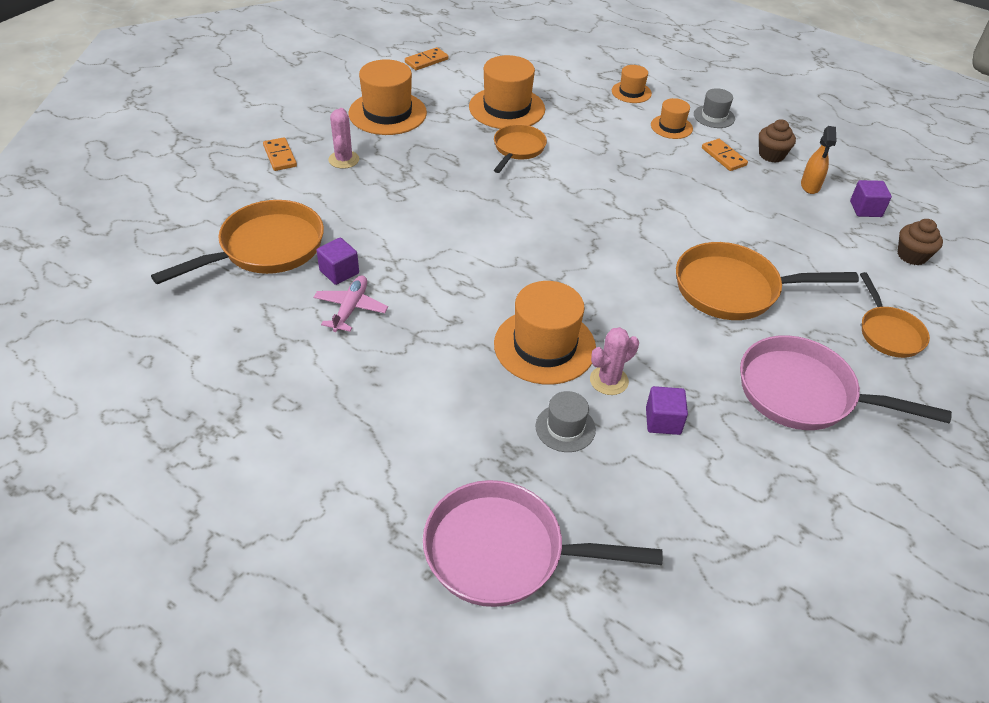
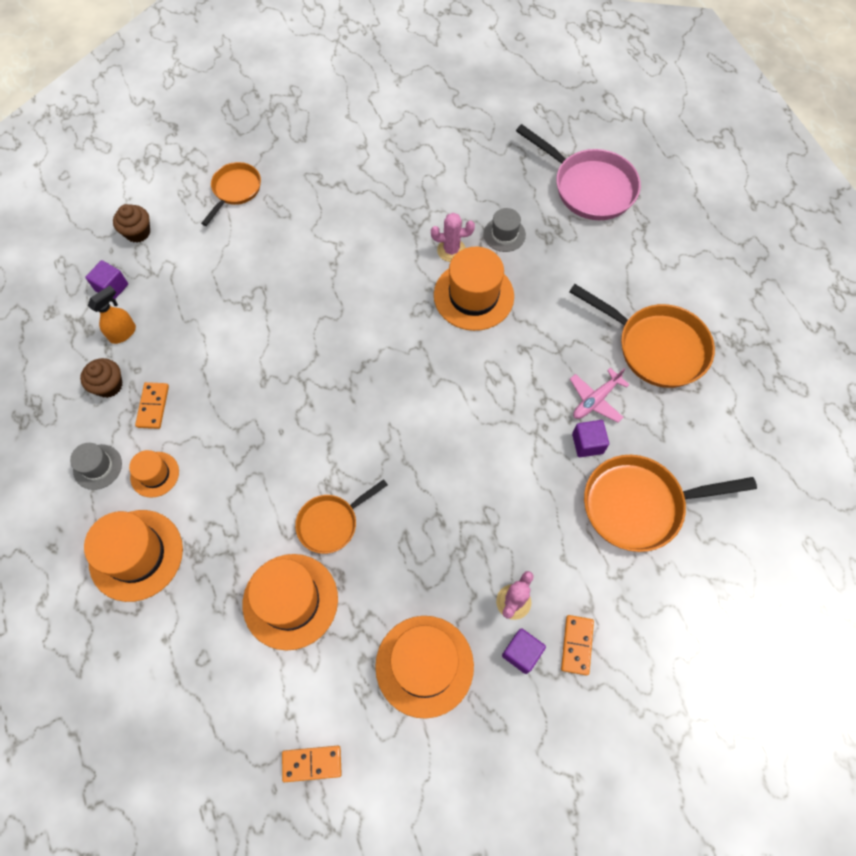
camera: 145 degrees left, 20 degrees up
(631, 92) = (136, 555): orange hat -> orange hat, size x1.84
(663, 421) = (441, 209): purple cube -> purple cube (521, 653)
(733, 289) = (299, 272): orange pan -> orange pan (656, 347)
(804, 393) = (338, 183): pink pan -> none

